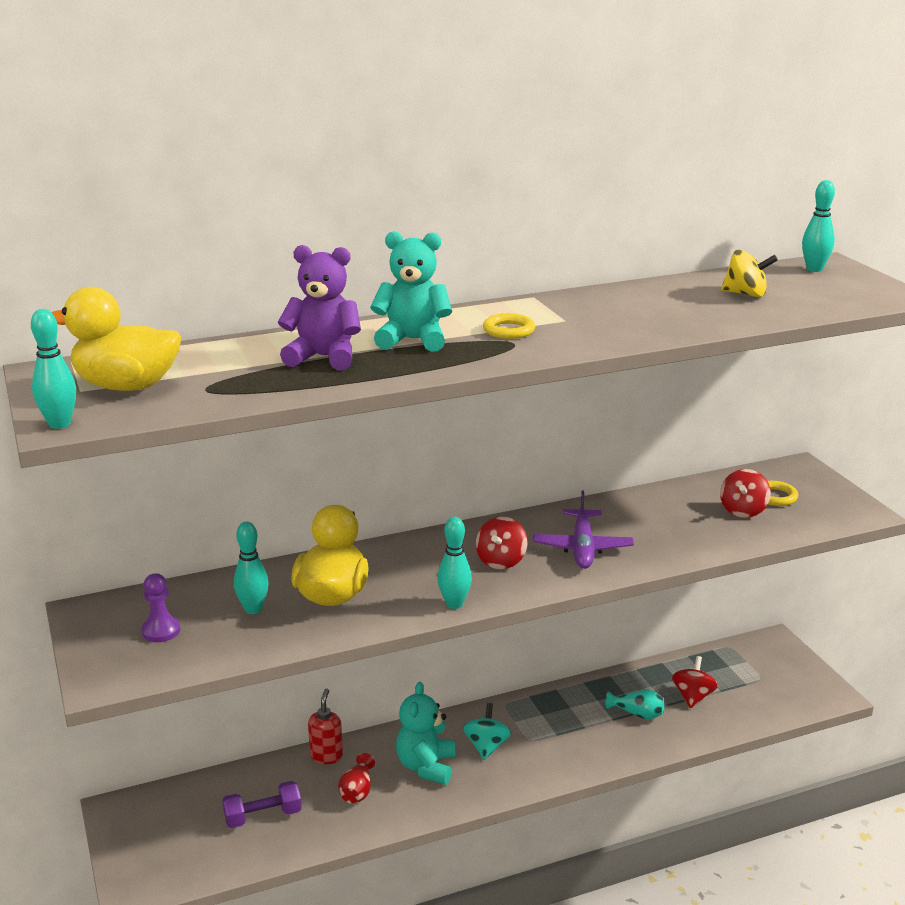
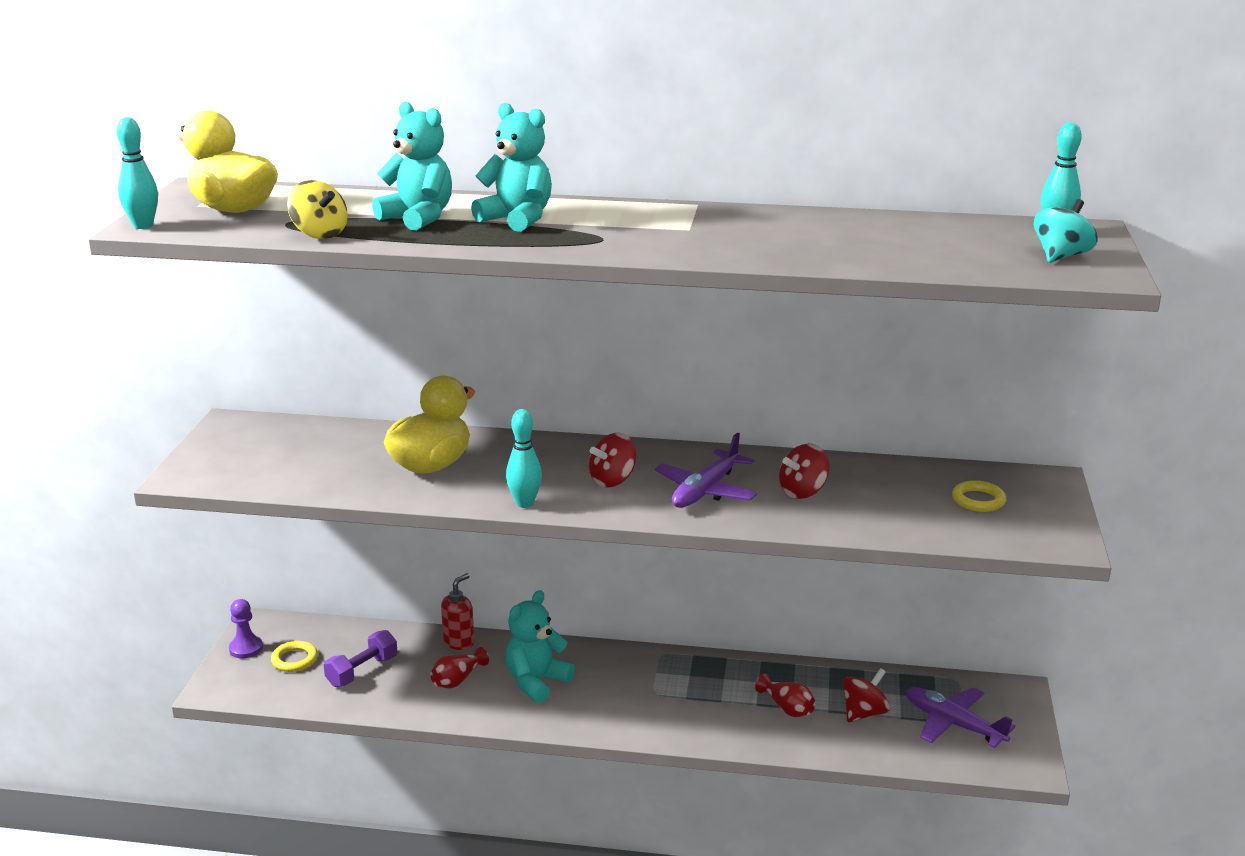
camera: 30 degrees right, 0 degrees up
(161, 631) = (266, 453): purple pawn -> purple pawn (246, 648)
(253, 609) = (354, 458): turquoise bowling pin -> none
(263, 816) = (362, 671): purple dumbbell -> purple dumbbell turned 60 degrees counterclockwise
(324, 357) = (418, 218): purple teddy bear -> turquoise teddy bear
(486, 746) = (608, 684): turquoise spinning top -> turquoise spinning top (1061, 256)
(509, 330) = (618, 228): yellow ring -> yellow ring (294, 660)
(637, 714) = (787, 708): turquoise vase -> red vase
(743, 510) = (922, 503): red spinning top -> red spinning top (803, 491)
(746, 294) = (925, 241): yellow spinning top -> yellow spinning top (319, 234)
(758, 682) = (954, 724): none -> purple plane

